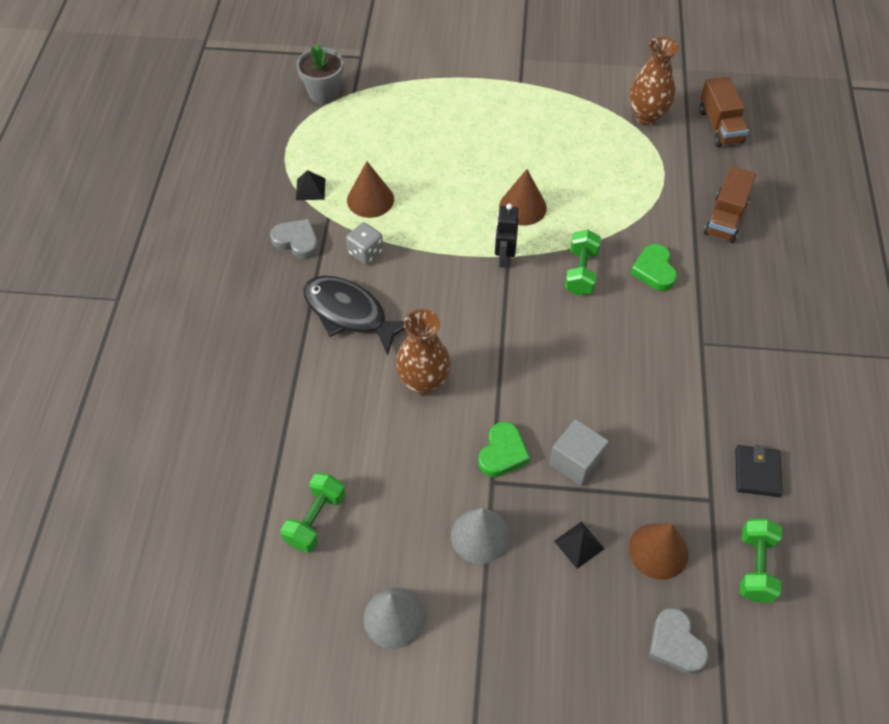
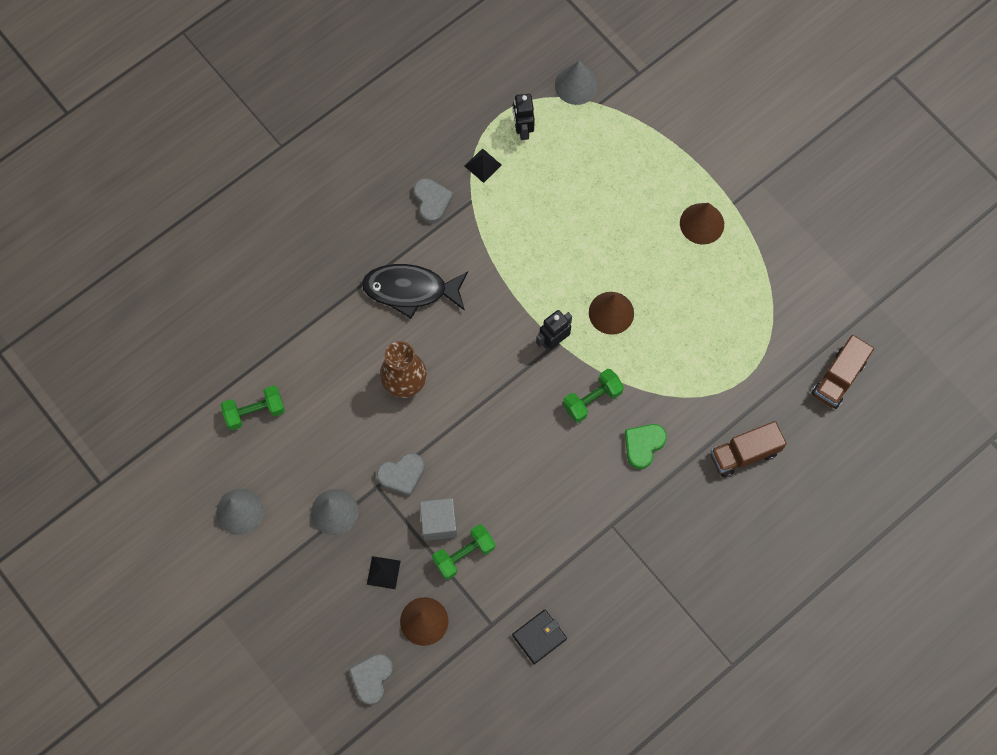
camera: 45 degrees right, 15 degrees up
(315, 146) = (523, 130): none -> black robot
(324, 93) = (576, 85): grey flower pot -> grey cone
(350, 313) = (410, 290): black fish -> black fish turned 75 degrees counterclockwise
(365, 252) = (467, 252): grey dice -> none
(370, 199) = (514, 211): brown cone -> brown cone (702, 223)
(502, 453) = (402, 475): green heart -> grey heart
(647, 116) = (792, 319): brown vase -> none
(755, 567) = (468, 686): green dumbbell -> green dumbbell (464, 554)

